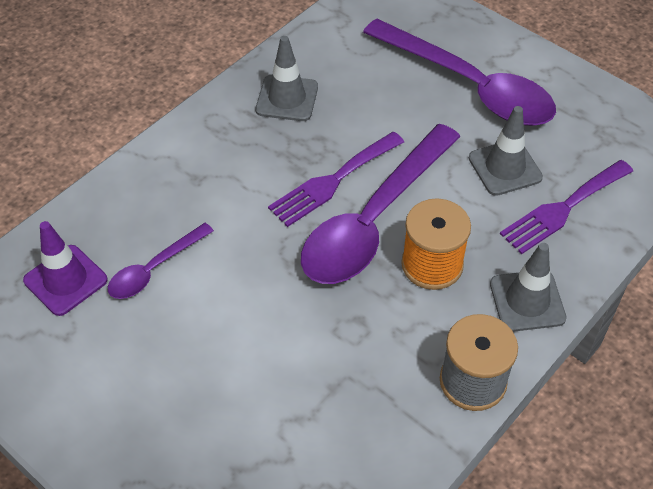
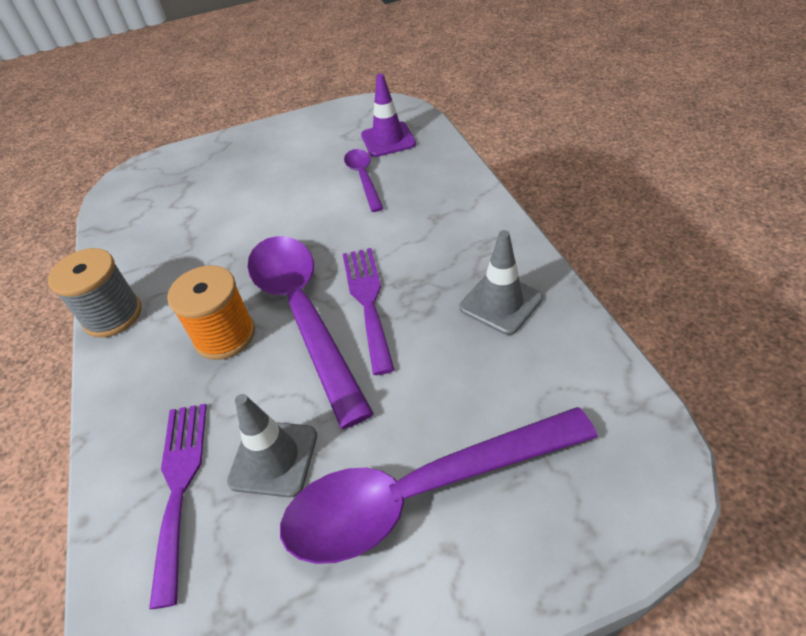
camera: 125 degrees right, 5 degrees down
(527, 301) = (128, 388): grey traffic cone -> none

